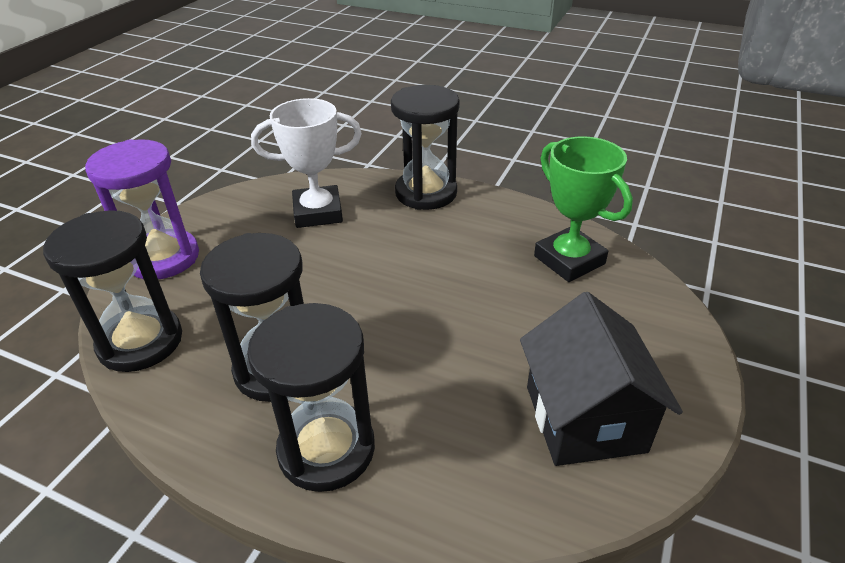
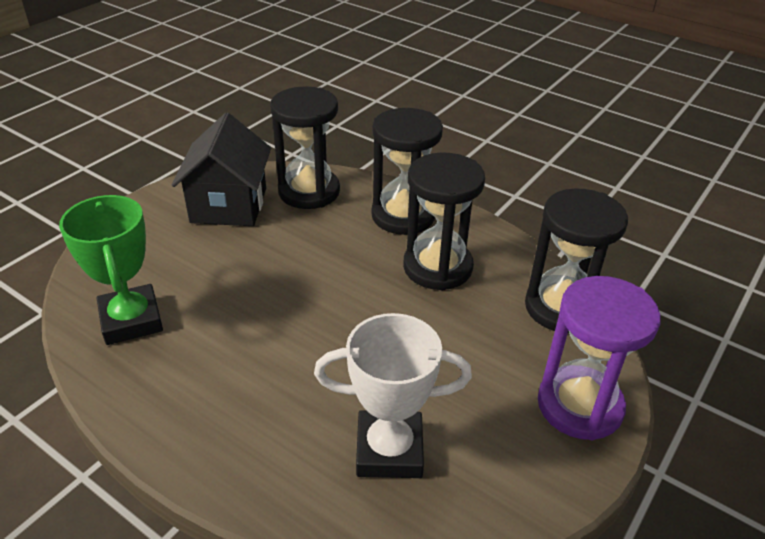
camera: 170 degrees left, 0 degrees up
(426, 193) = (228, 461): black hourglass -> black hourglass (309, 191)

